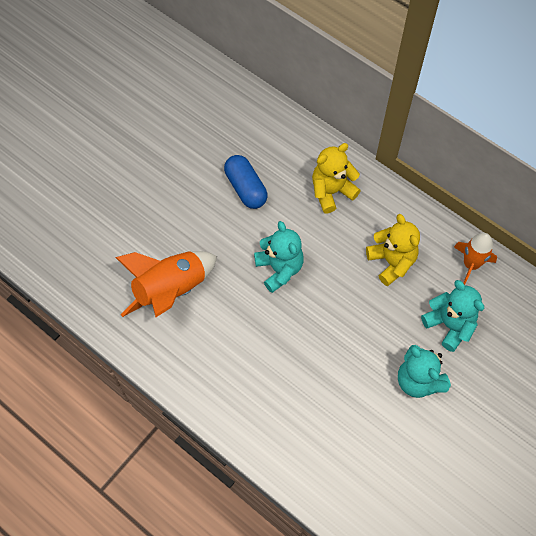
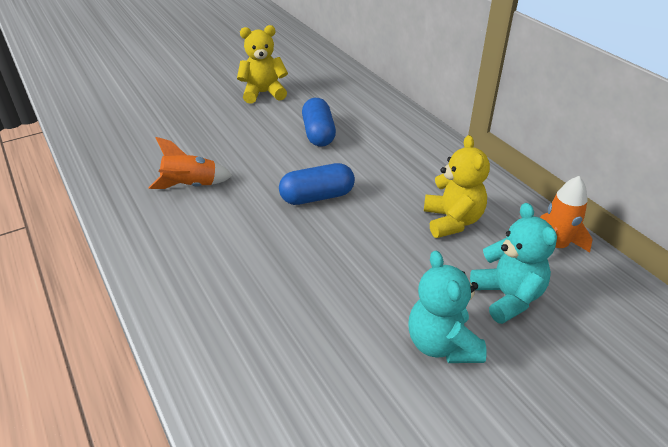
camera: 20 degrees right, 25 degrees down
(171, 290) = (191, 186): orange rocket -> orange rocket, size x0.64
(279, 269) = (317, 197): turquoise teddy bear -> blue capsule
(331, 191) = (407, 154): yellow teddy bear -> yellow teddy bear (263, 93)

